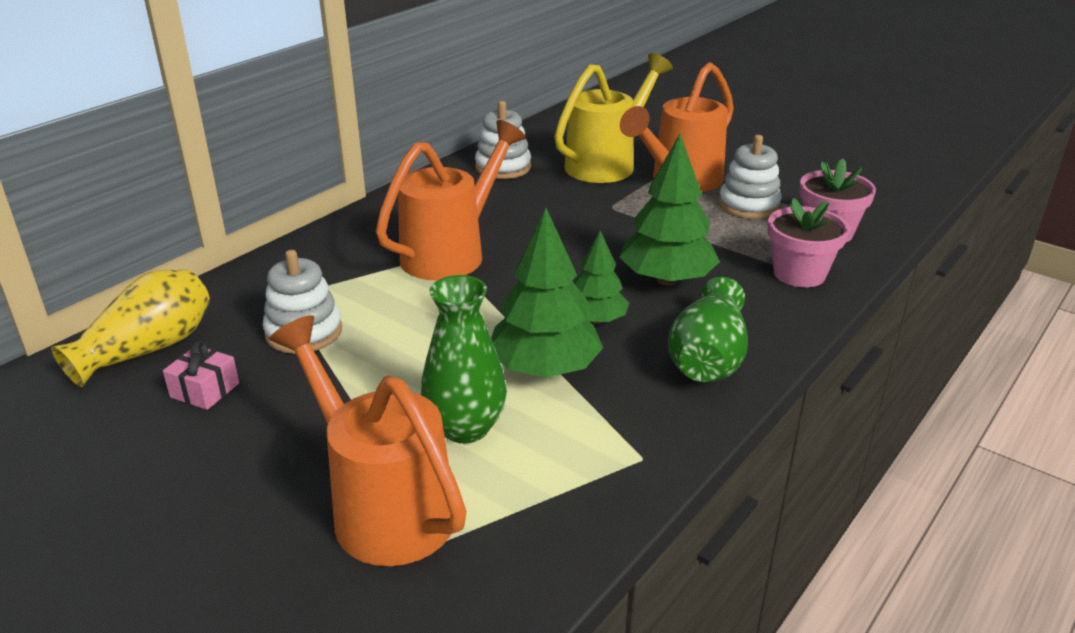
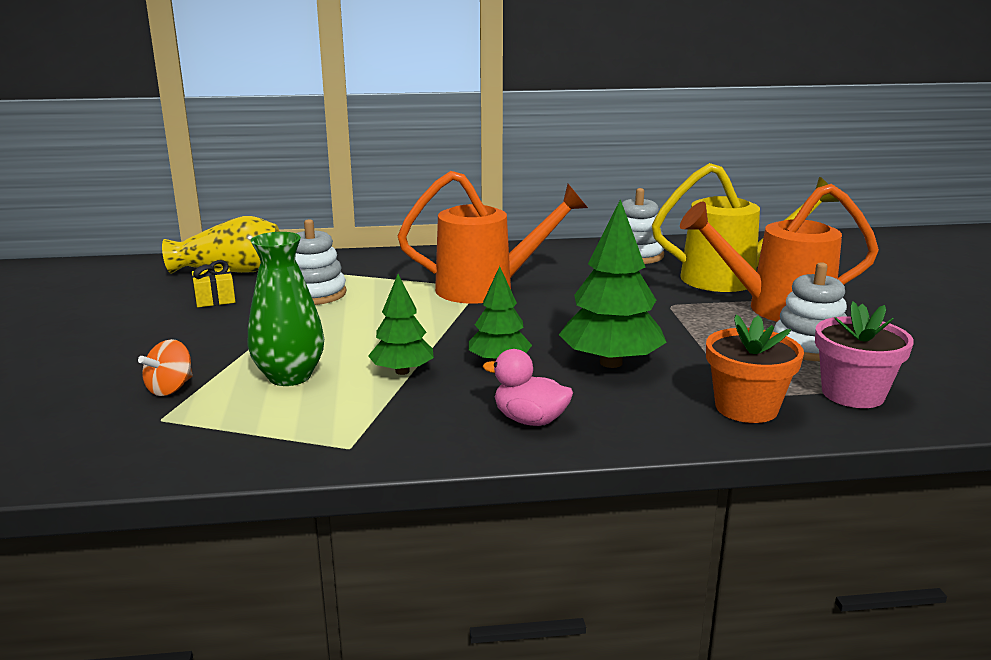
camera: 45 degrees right, 10 degrees down
(205, 390) = (215, 299): pink gift -> yellow gift
(383, 507) = (170, 388): orange watering can -> orange spinning top
(544, 369) = (402, 371): green tree -> green tree, size x0.61
(708, 358) = (530, 420): green vase -> pink duck
(799, 274) = (746, 408): pink flower pot -> orange flower pot

